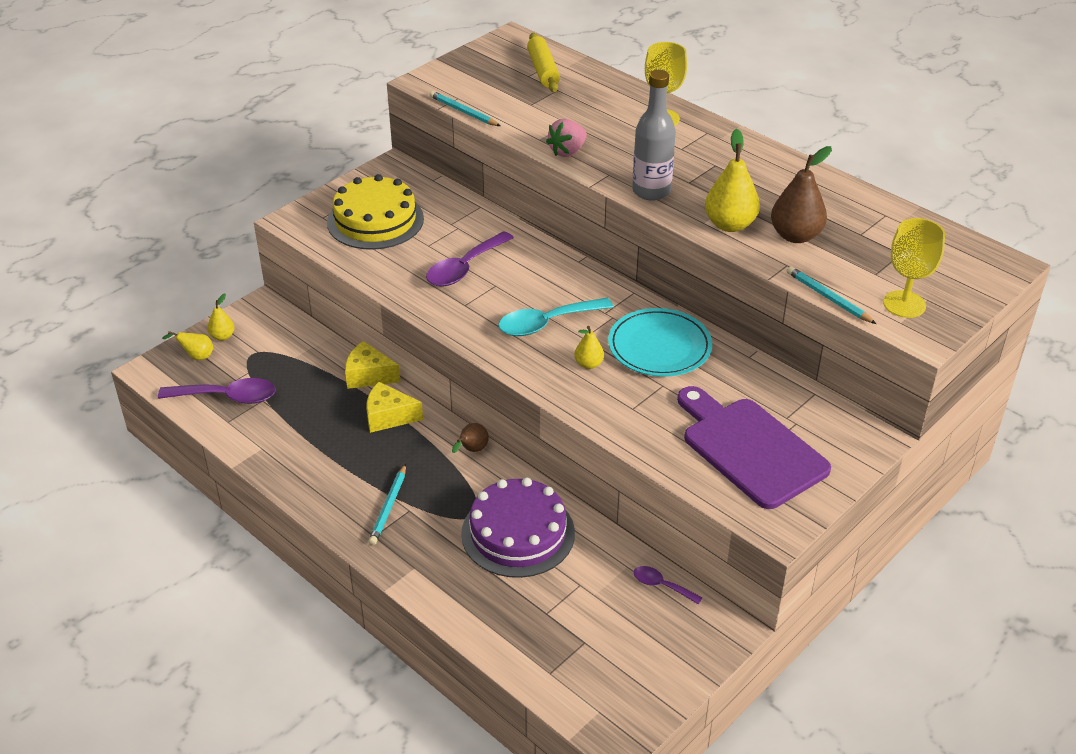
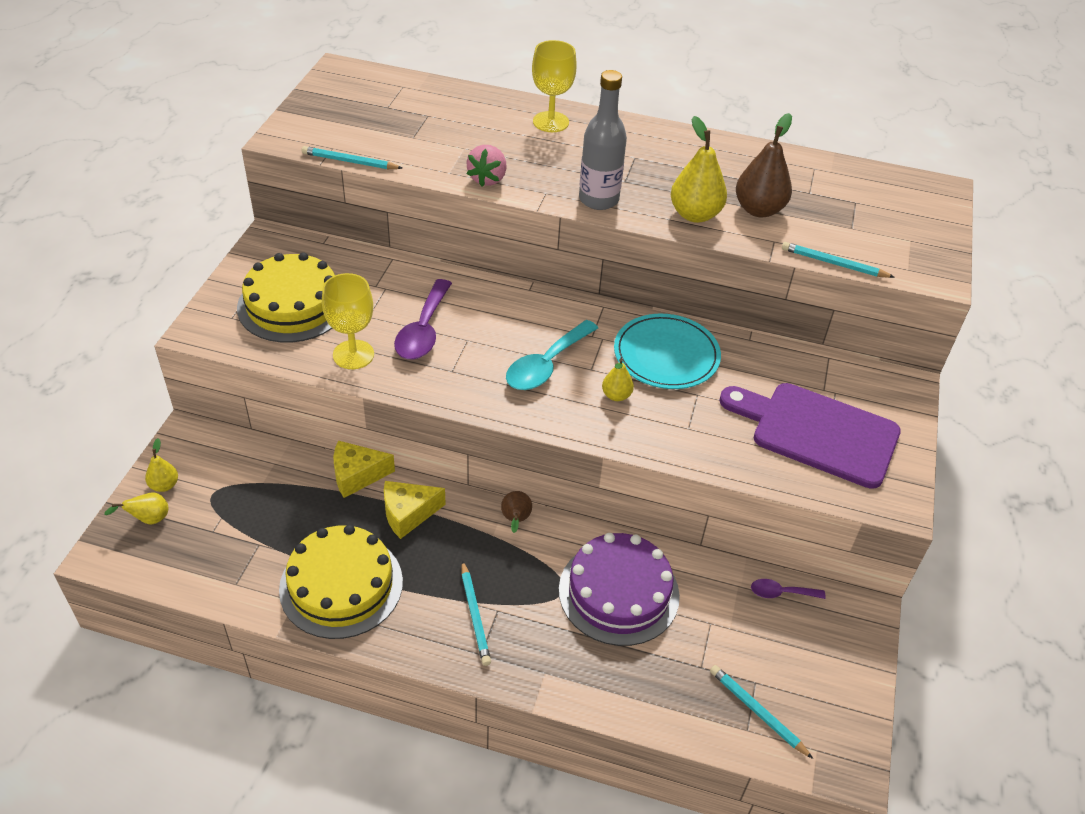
camera: 30 degrees left, 5 degrees up
(227, 397) = (216, 555): purple spoon -> none
(302, 449) = (341, 585): none -> yellow cake
(543, 70) = (398, 98): yellow rolling pin -> none
(568, 663) = (757, 712): none -> turquoise pencil
(904, 304) = (897, 250): yellow goblet -> yellow goblet (353, 354)

